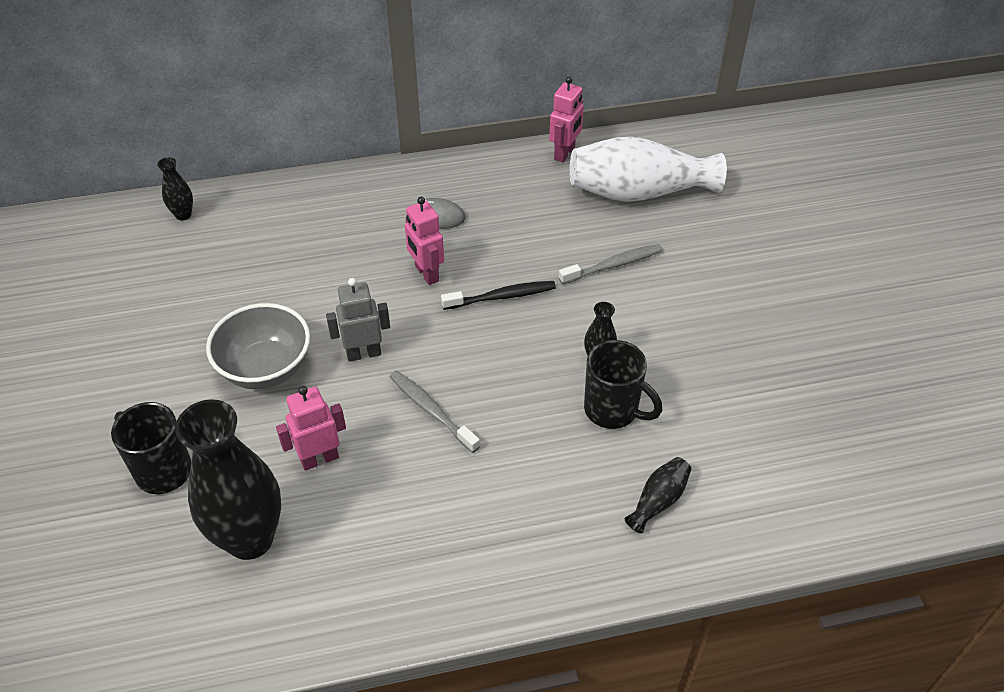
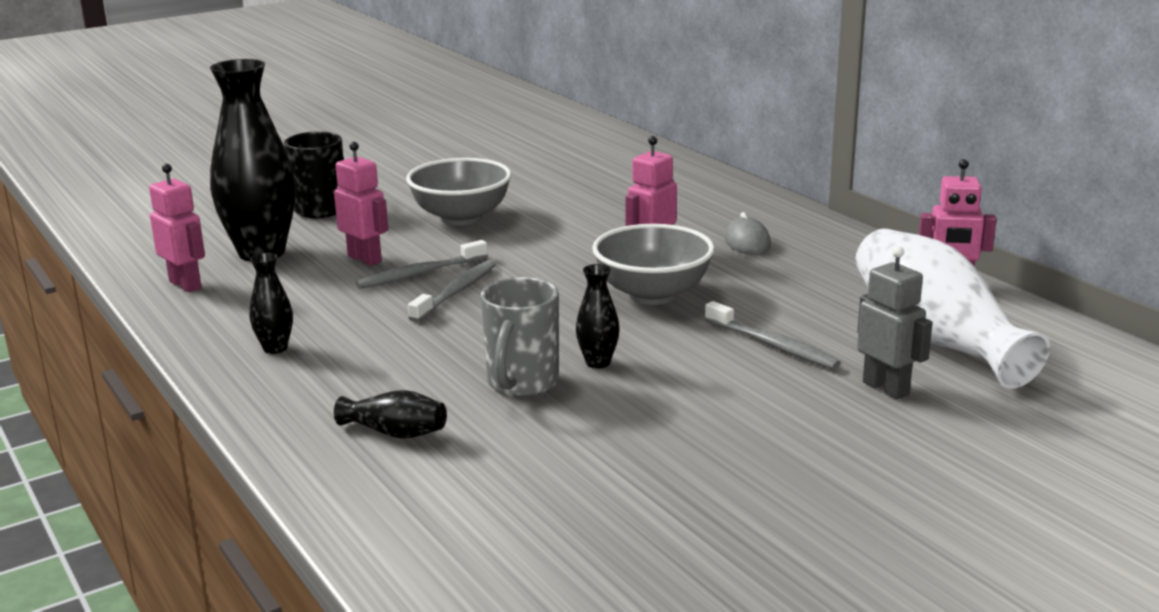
camera: 70 degrees right, 25 degrees down
(183, 215) = (628, 150): black vase -> black vase (275, 348)
(293, 614) = (186, 285): none -> pink robot
(363, 353) = (511, 249): grey robot -> grey robot (886, 388)
(378, 426) = (420, 274): none -> grey toothbrush
(501, 297) = (652, 294): black toothbrush -> grey bowl
(613, 410) = (521, 384): black mug -> grey mug

